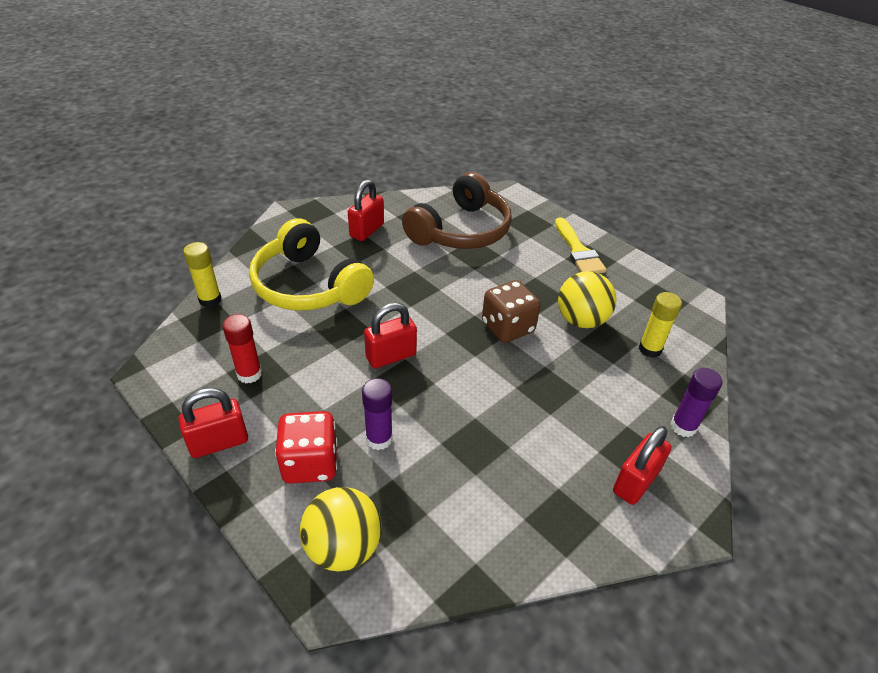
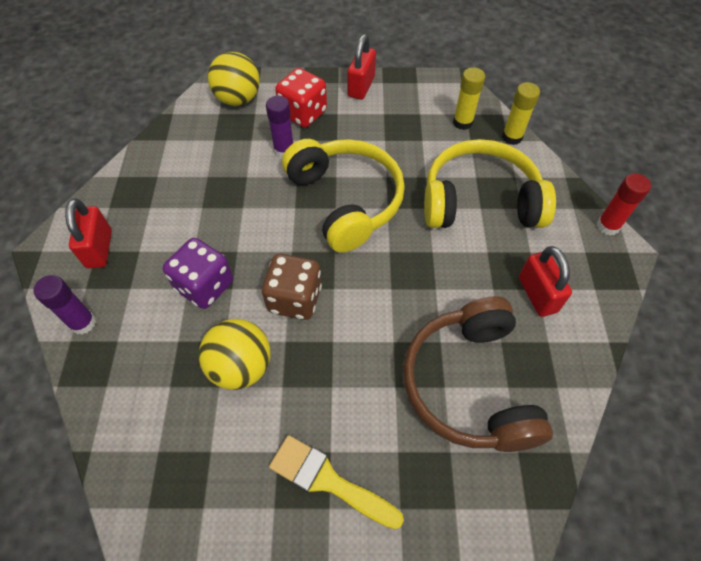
camera: 135 degrees right, 15 degrees up
(249, 374) = (406, 122): red glue stick -> red glue stick (607, 226)
(391, 356) = (346, 200): red padlock -> yellow headphones
(564, 381) = (205, 286): none -> purple dice
(650, 349) = (154, 387): yellow glue stick -> yellow glue stick (462, 122)

